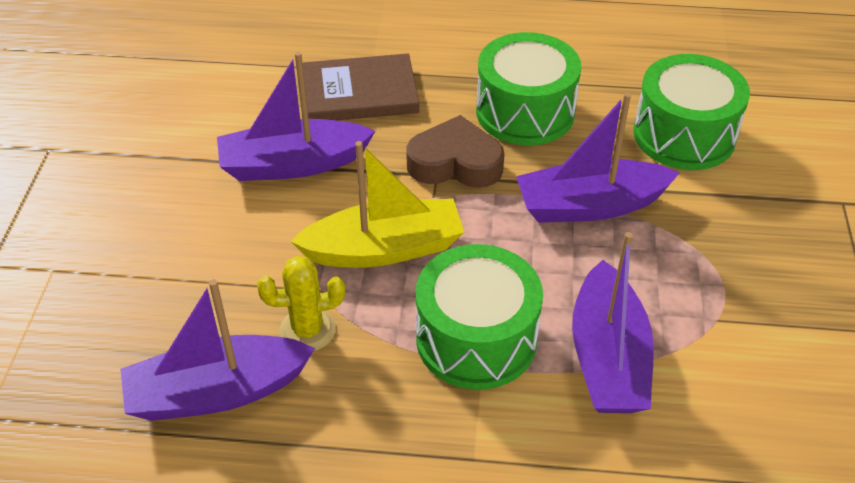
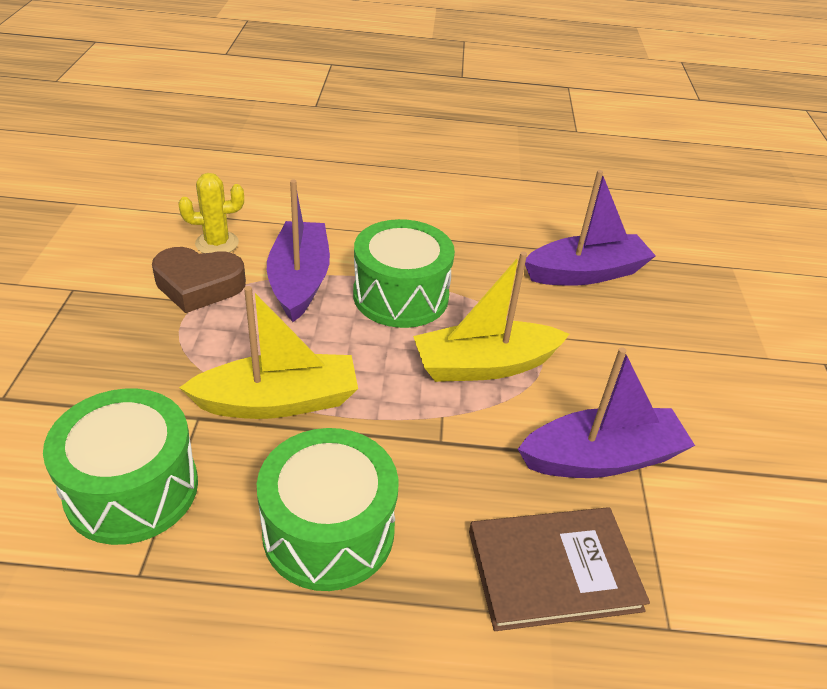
camera: 175 degrees right, 5 degrees down
(307, 330) = (534, 306): yellow cactus -> yellow cactus (217, 243)
(455, 163) = (420, 455): brown heart -> brown heart (198, 285)
(590, 205) = (278, 401): purple boat -> yellow boat

